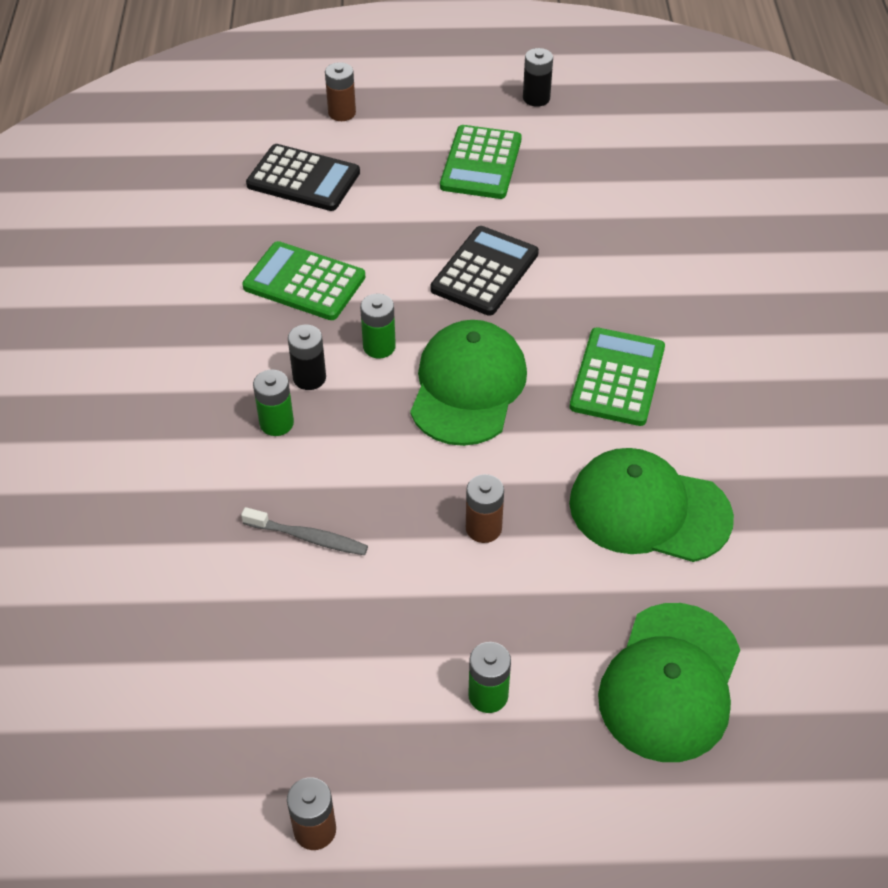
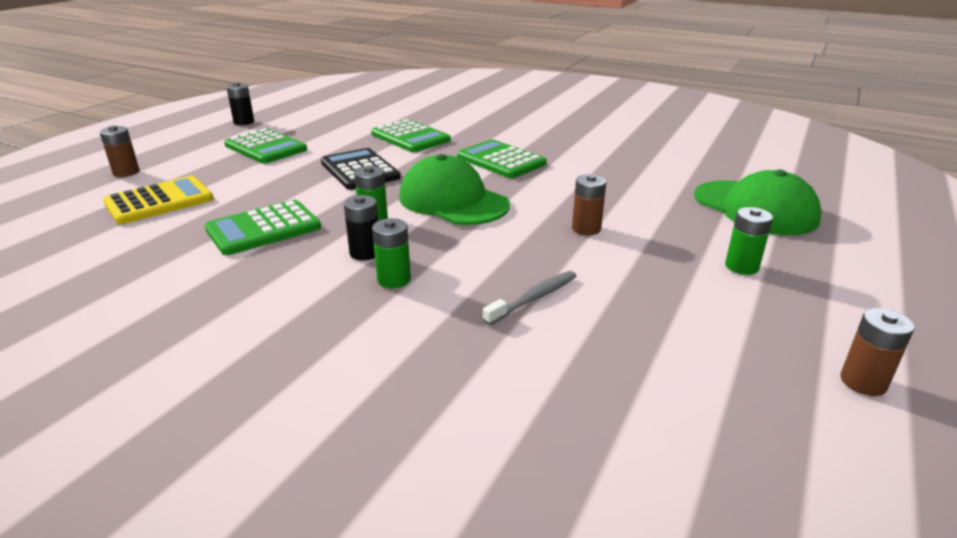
camera: 60 degrees left, 20 degrees down
(303, 179) = (159, 201): black calculator -> yellow calculator
(619, 260) = (410, 137): none -> green calculator
(649, 510) = (614, 179): green cap -> none

